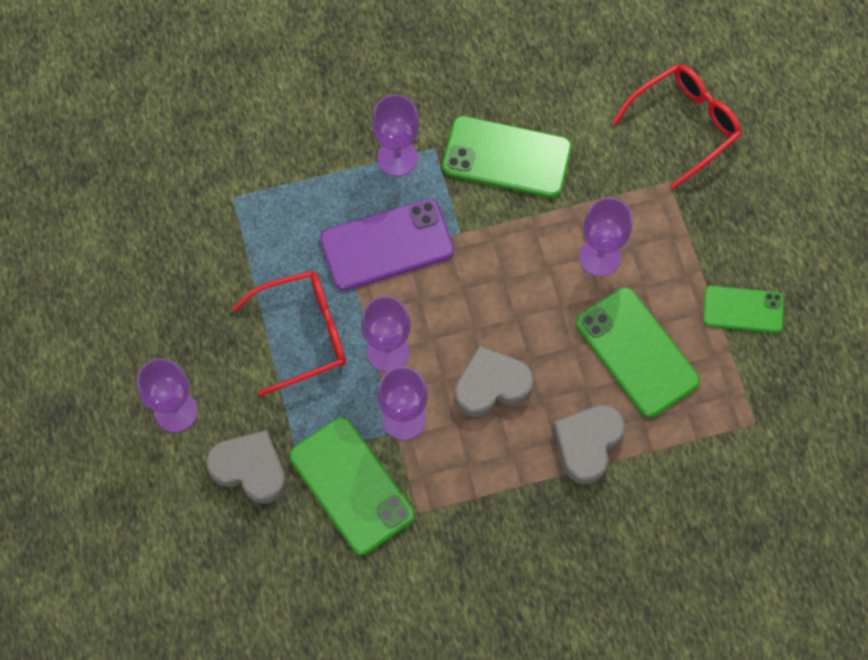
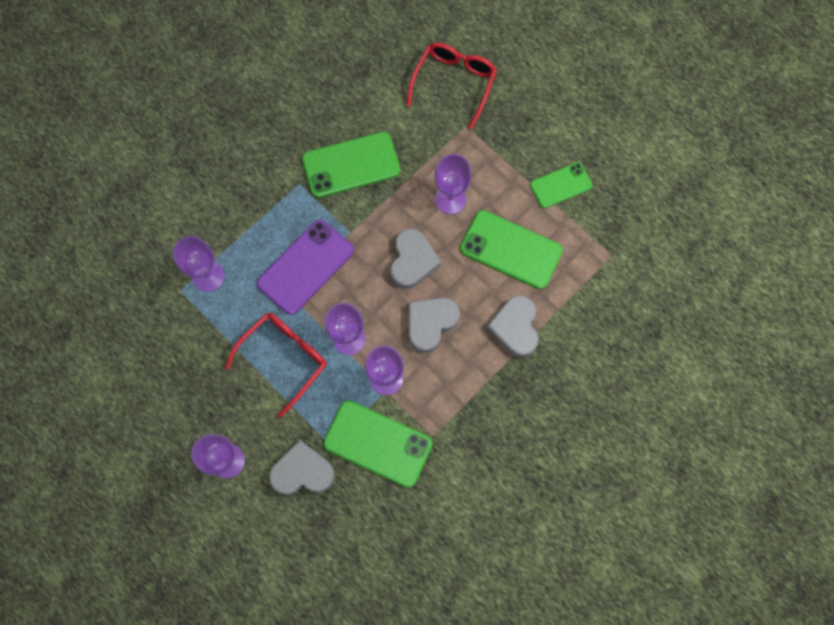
camera: 30 degrees left, 5 degrees up
(397, 157) = (278, 203): purple goblet -> purple goblet (208, 276)
(513, 304) = (412, 261): none -> grey heart

